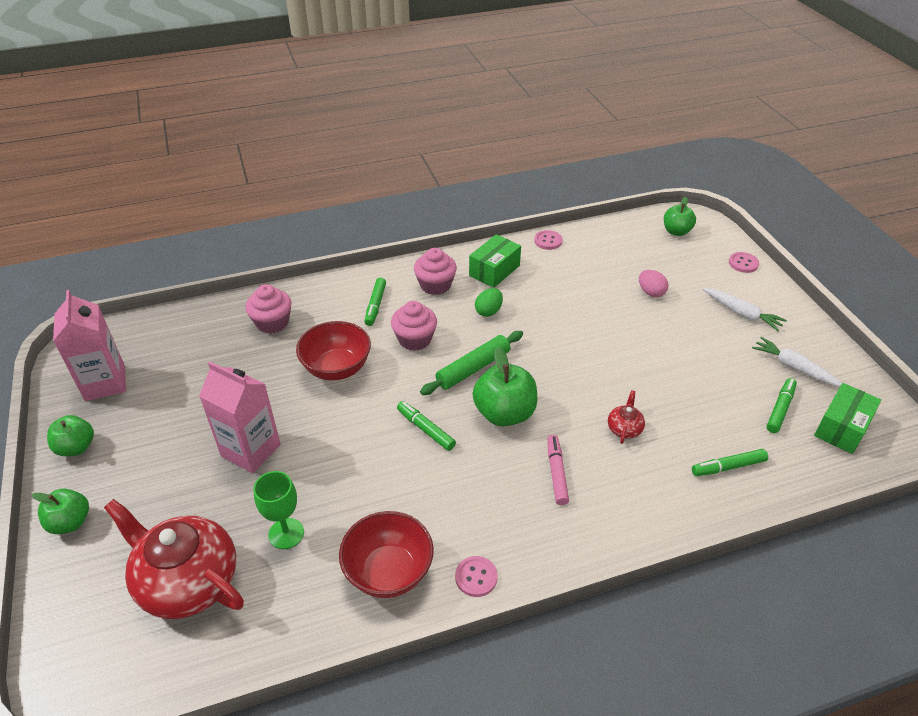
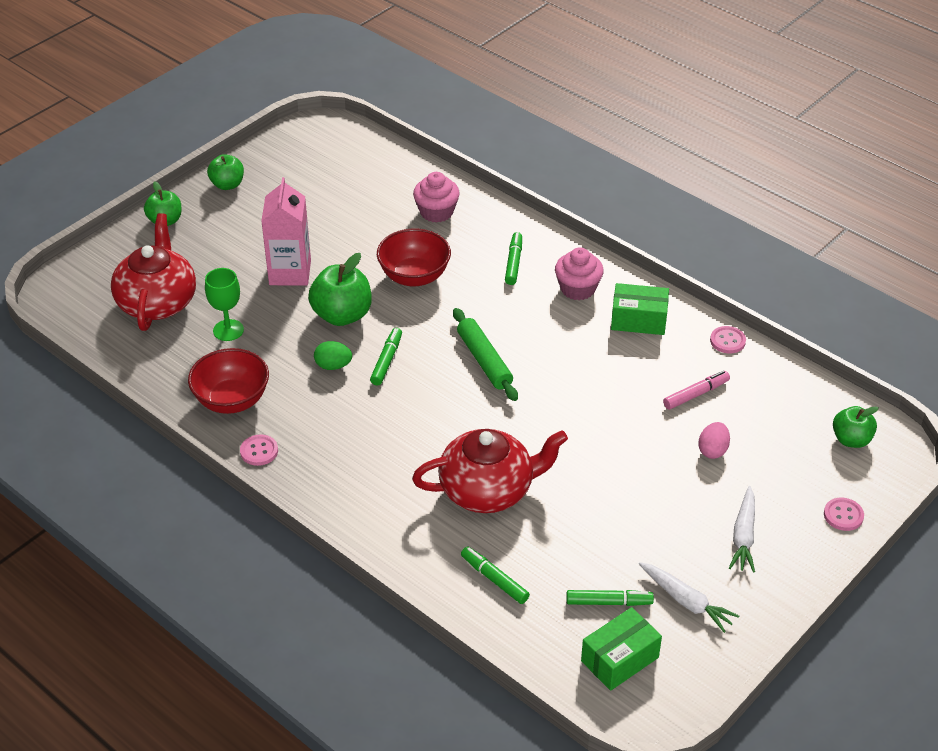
camera: 60 degrees right, 0 degrees up
(105, 383) = (296, 161): pink carton -> none
(375, 305) = (513, 263): green marker -> green marker turned 120 degrees clockwise
(415, 339) = (490, 307): pink cupcake -> none
(473, 368) = (484, 361): green rolling pin -> green rolling pin turned 45 degrees clockwise
(488, 311) = (572, 340): green egg -> green egg (333, 366)
(504, 413) = (444, 402): green apple -> green apple (342, 315)
(556, 473) = (399, 461): pink marker -> pink marker (696, 394)
(624, 428) = (488, 490): red teapot -> red teapot, size x2.38
(794, 368) = (686, 601): white carrot -> white carrot turned 120 degrees clockwise
(841, 428) = (620, 659): green box -> green box turned 45 degrees counterclockwise

